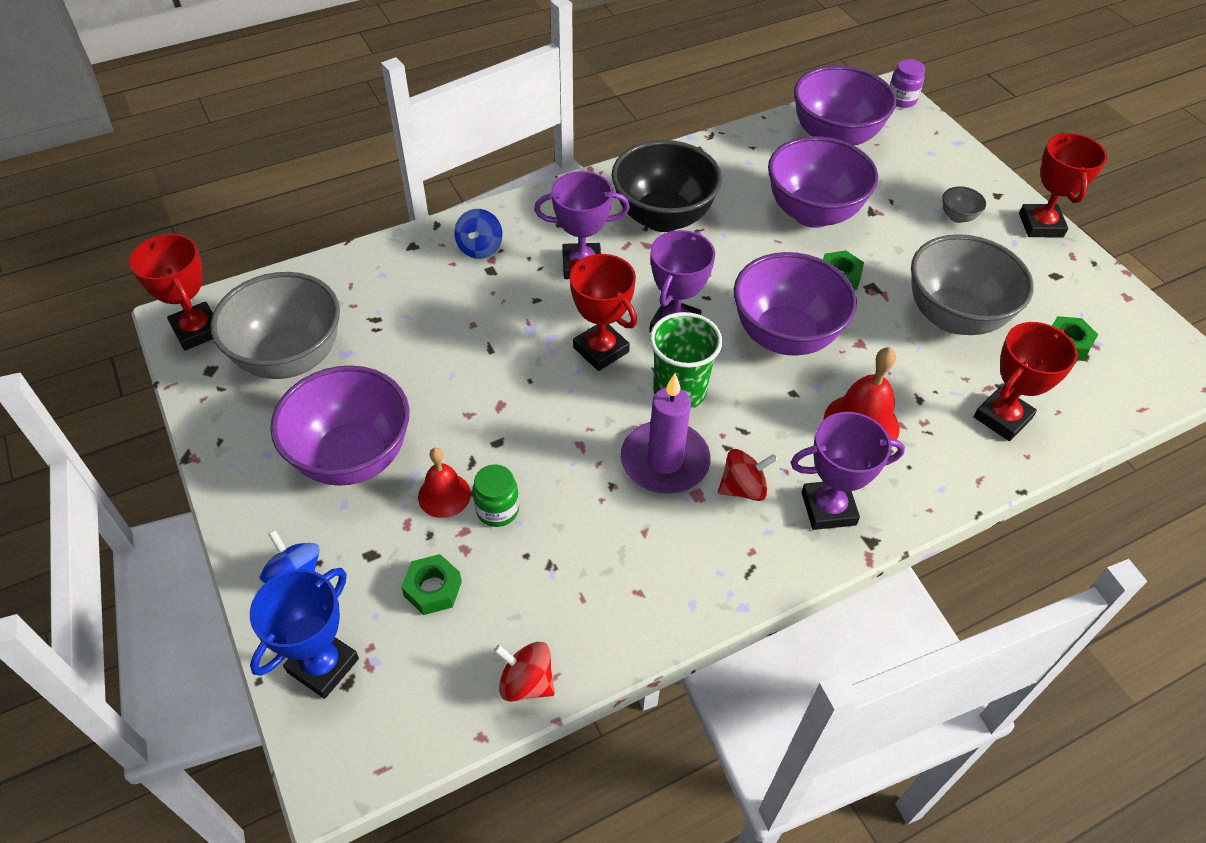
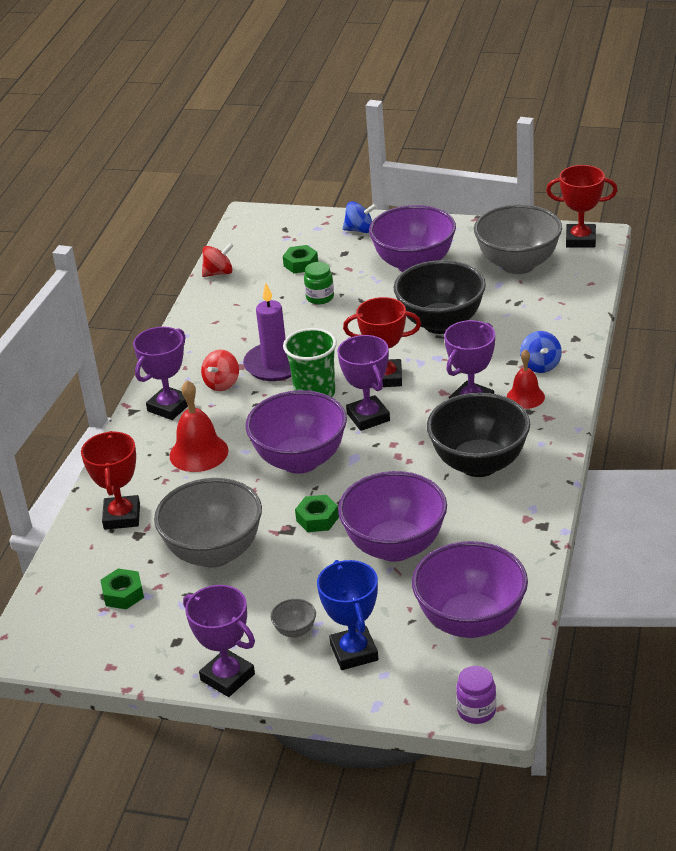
camera: 135 degrees right, 15 degrees down
(323, 665) = (302, 225): blue trophy -> blue trophy (354, 652)
(444, 495) = (351, 284): red bell -> red bell (525, 397)
(464, 360) = (441, 323): none -> black bowl
(480, 248) = (540, 365): blue spinning top -> blue spinning top turned 150 degrees counterclockwise
(1040, 225) = (227, 677): red trophy -> purple trophy

